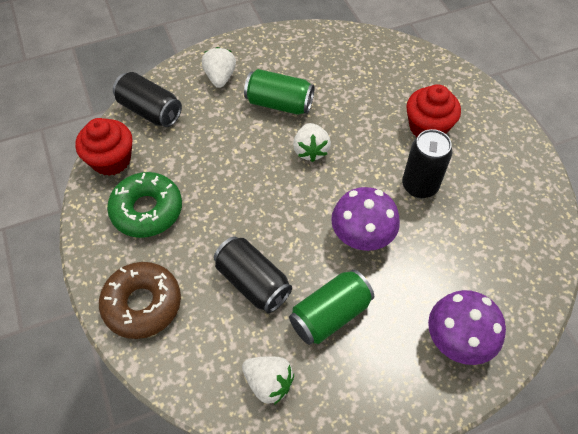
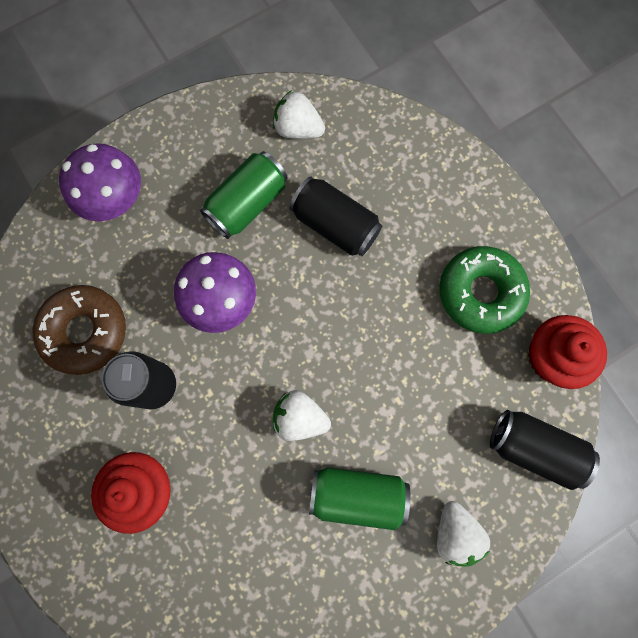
camera: 170 degrees right, 20 degrees up
(142, 304) = (444, 182): brown donut -> brown donut (85, 332)
(310, 150) = (299, 418): white strawberry -> white strawberry turned 60 degrees counterclockwise

